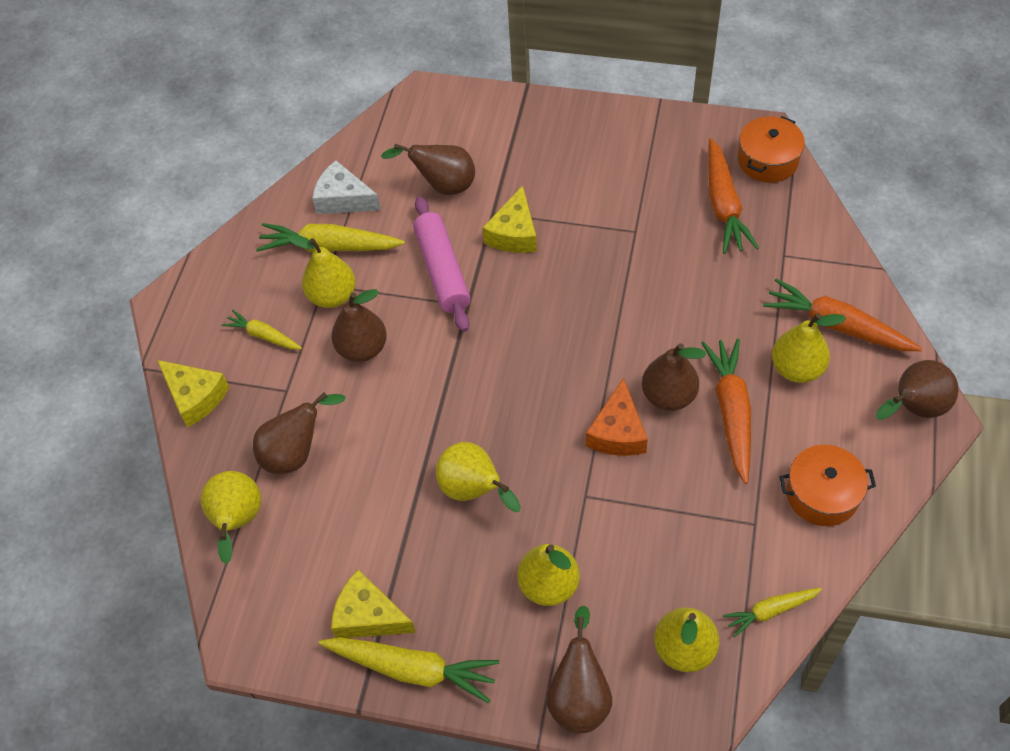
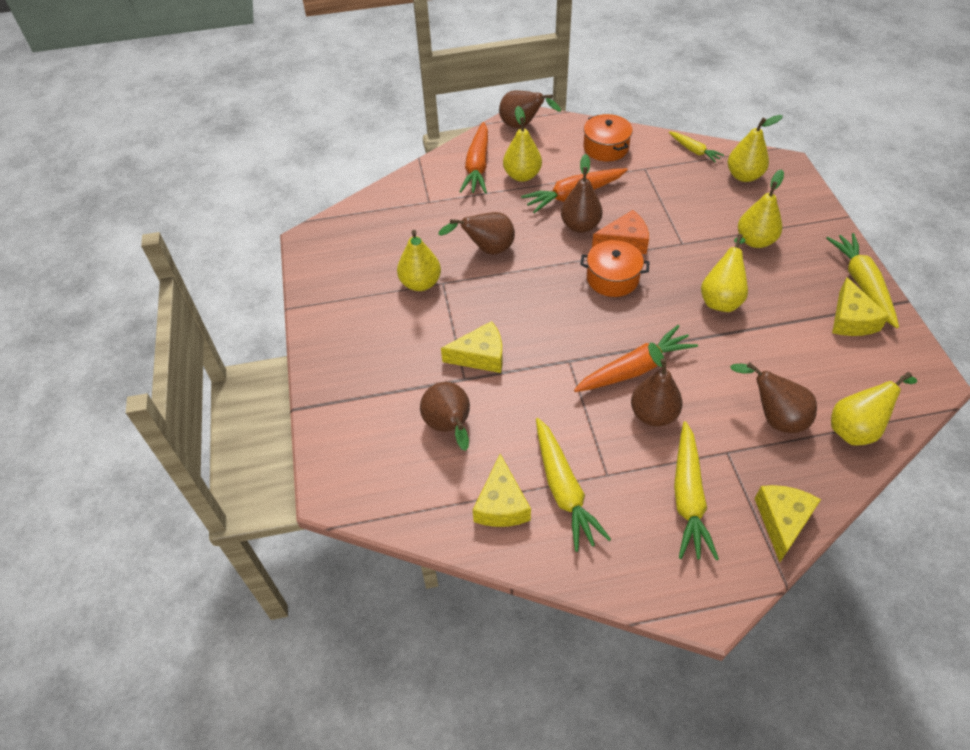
camera: 115 degrees left, 5 degrees down
(264, 336) = (688, 497): yellow carrot -> yellow carrot, size x1.74
(332, 296) = (615, 461): yellow pear -> yellow pear (420, 283)
(343, 199) = (501, 504): white cheese -> yellow cheese
(442, 271) = (544, 390): pink rolling pin -> none
(579, 696) = (808, 208): brown pear -> brown pear (487, 250)
(723, 205) = (394, 241): orange carrot -> orange carrot (635, 369)
(767, 160) = (338, 229): orange pot -> orange pot (612, 278)

